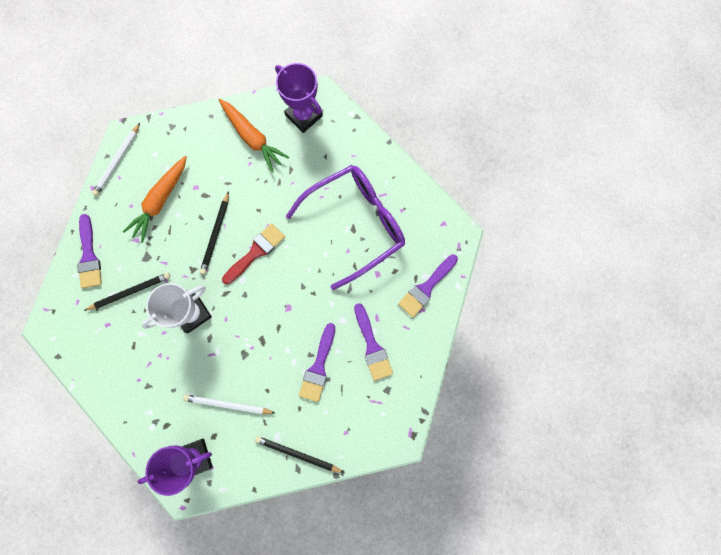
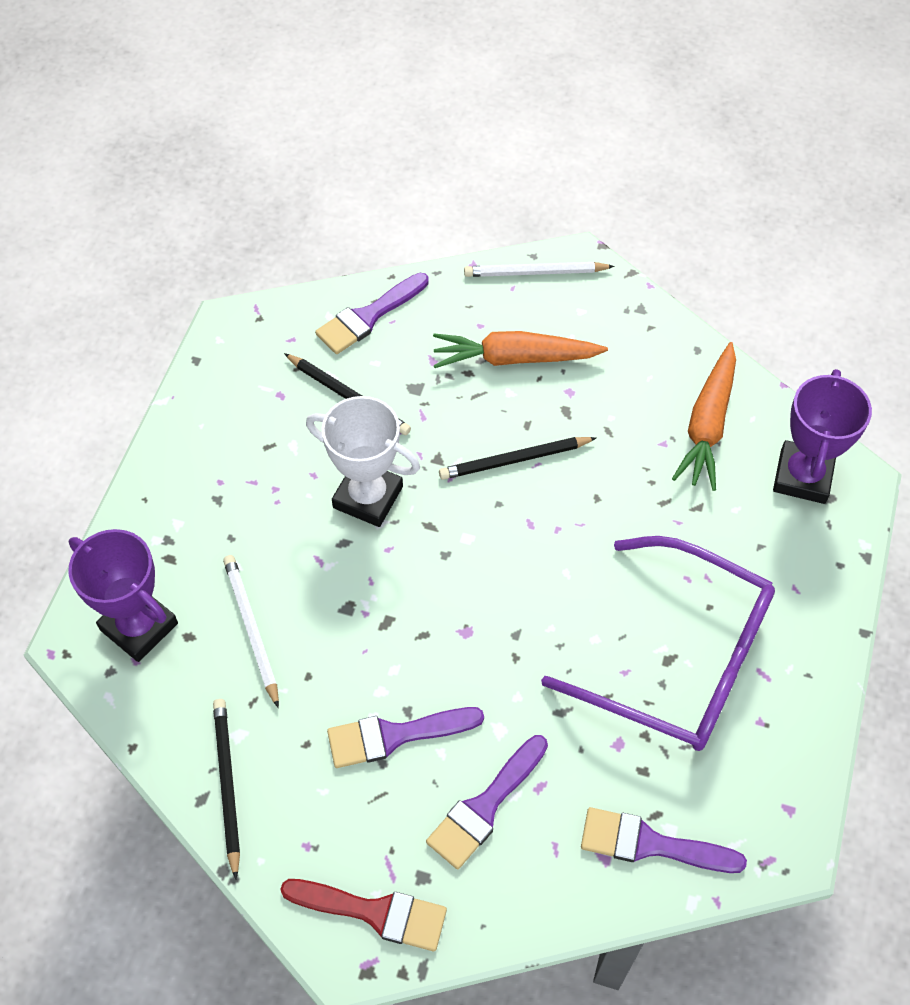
camera: 60 degrees right, 20 degrees down
(256, 252) = (526, 532): red brush -> red brush (374, 912)

